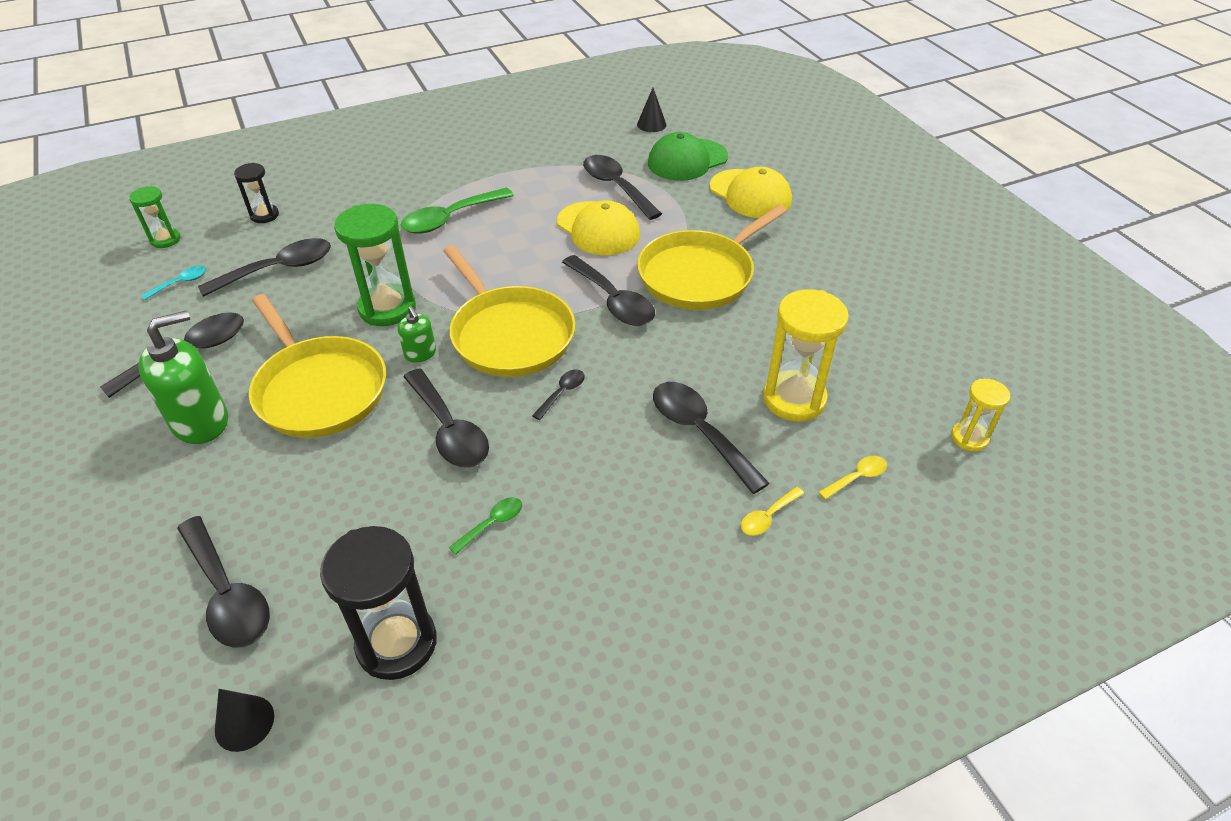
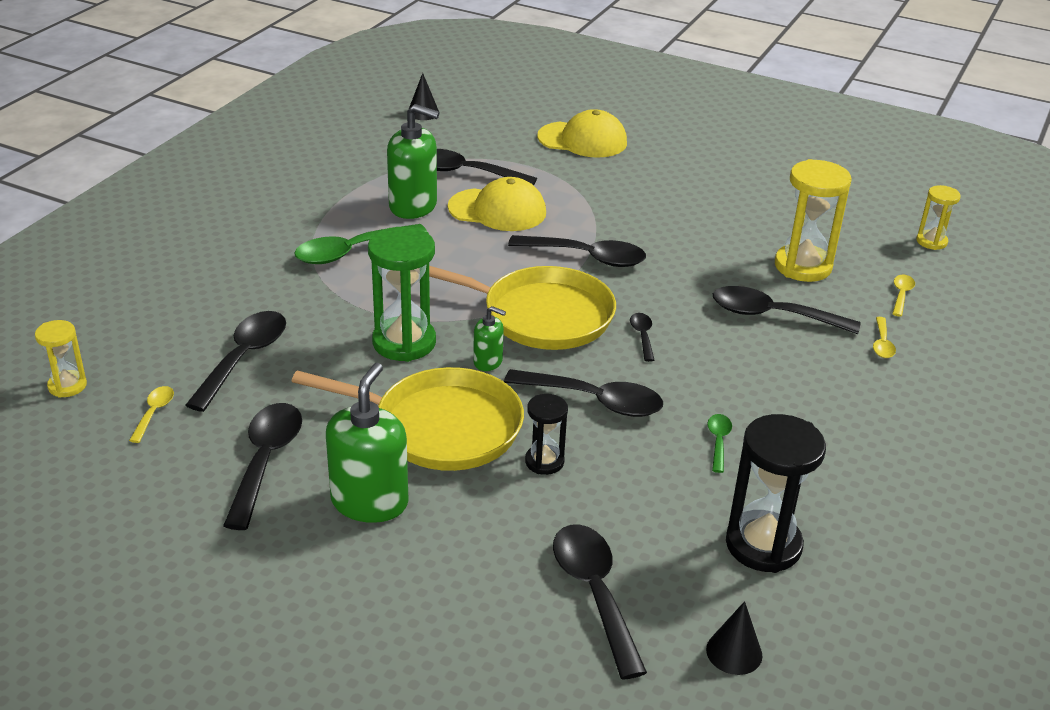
camera: 40 degrees left, 10 degrees down
(165, 240) = (67, 386): green hourglass -> yellow hourglass
(181, 283) = (154, 413): turquoise spoon -> yellow spoon
(228, 594) = (594, 593): black spoon -> black spoon turned 120 degrees counterclockwise
(264, 215) = (149, 321): black hourglass -> black hourglass (544, 462)
(450, 219) = (351, 252): green spoon -> green spoon turned 45 degrees clockwise
(541, 200) = (413, 206): none -> green soap dispenser
(687, 160) = (495, 131): green cap -> none
(699, 275) = (626, 212): yellow pan -> none

